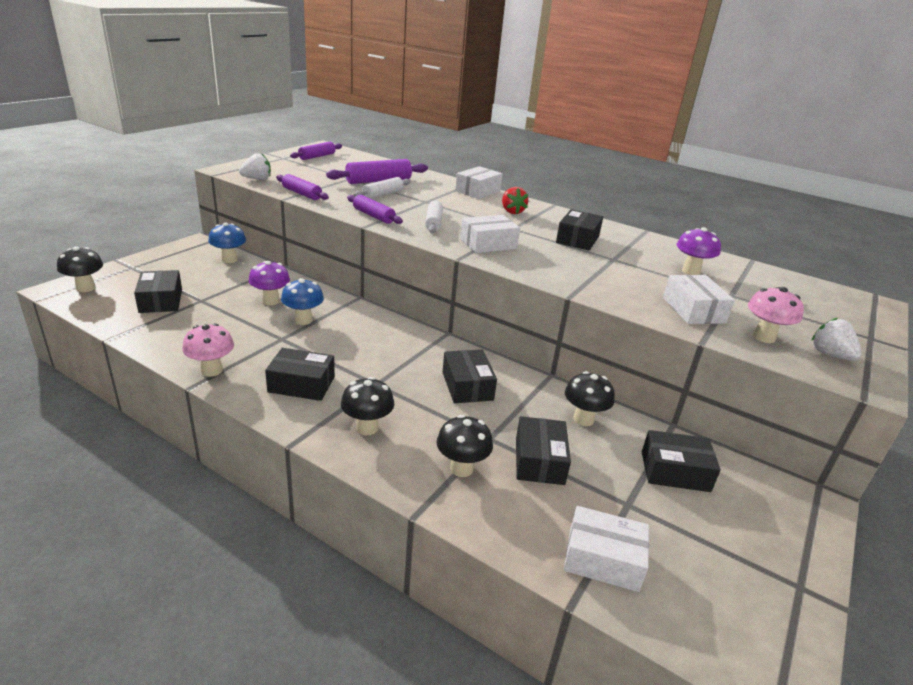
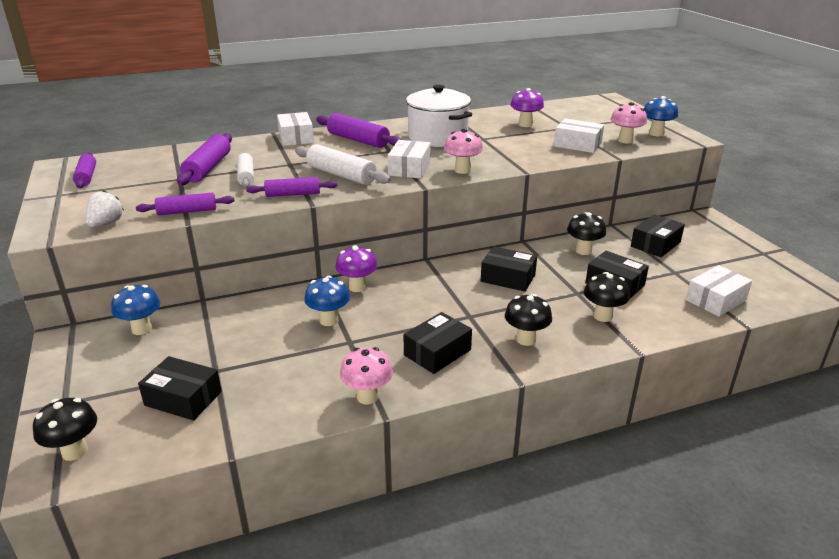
camera: 50 degrees left, 0 degrees up
(271, 301) = (270, 328): purple mushroom -> purple mushroom (357, 287)
(433, 222) = (341, 175): white rolling pin -> white rolling pin, size x1.51
(512, 212) = (358, 140): red strawberry -> purple rolling pin
(522, 266) = (462, 170): none -> pink mushroom
(577, 239) = (438, 137): black box -> white pot
(830, 355) = (656, 134): white strawberry -> blue mushroom

